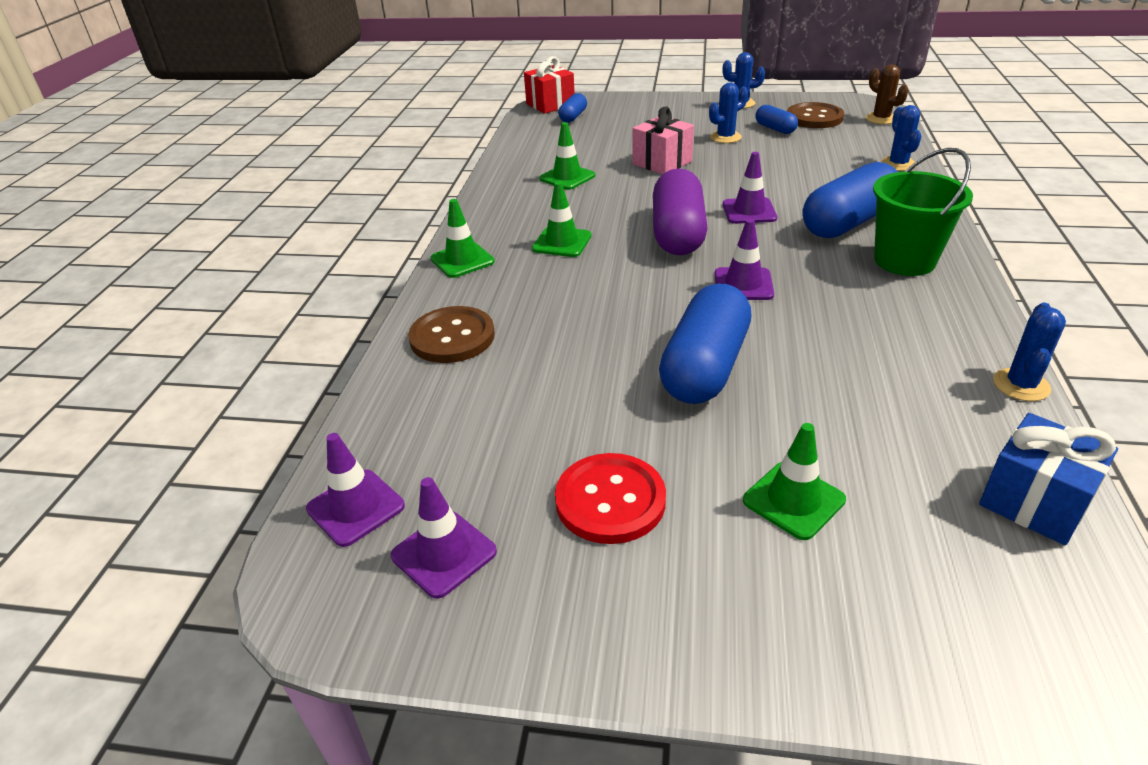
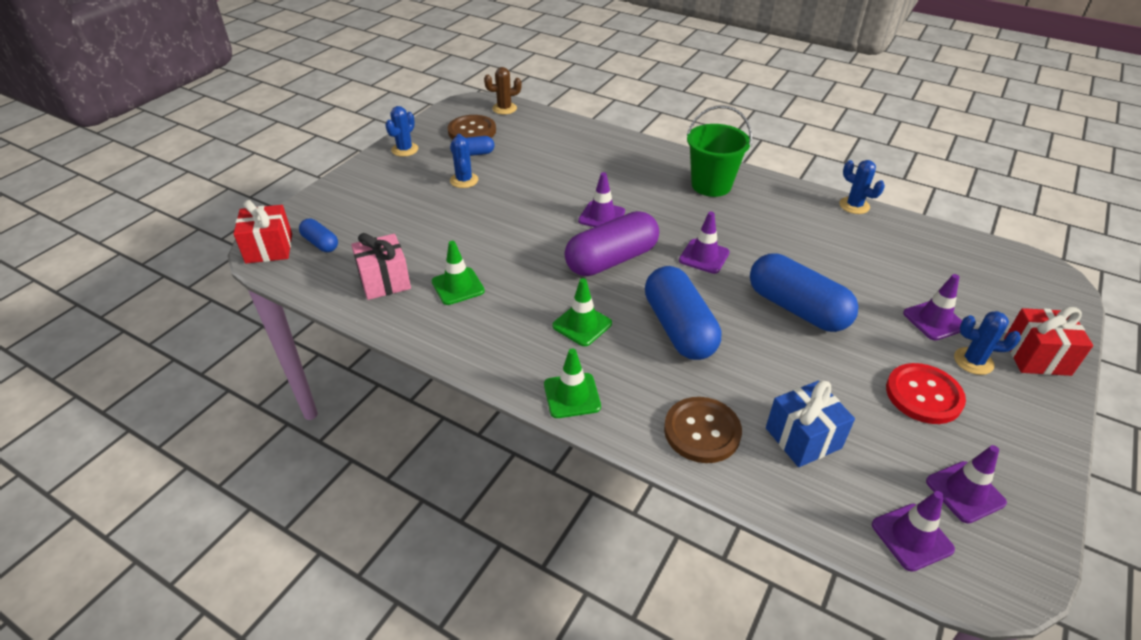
camera: 70 degrees left, 5 degrees up
(662, 163) = (480, 226): pink gift -> pink gift (384, 281)
(678, 233) = (611, 260): purple capsule -> purple capsule turned 60 degrees counterclockwise
(793, 500) = (934, 320): green traffic cone -> purple traffic cone
(803, 641) = (1036, 357): none -> red gift
(848, 222) = (649, 184): blue capsule -> blue capsule (679, 328)
(898, 164) = (582, 133): blue cactus -> blue cactus (973, 361)
(1034, 502) = (946, 244): blue gift -> blue gift (803, 438)

